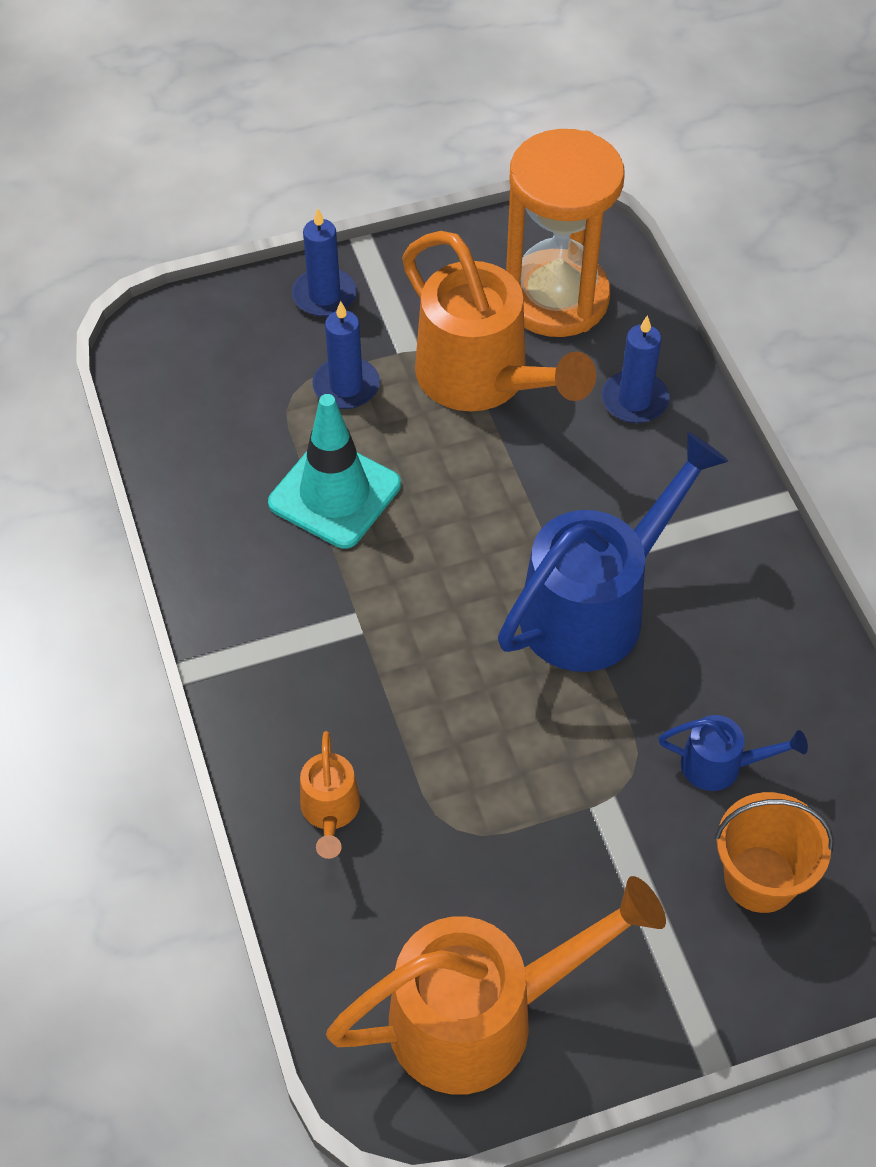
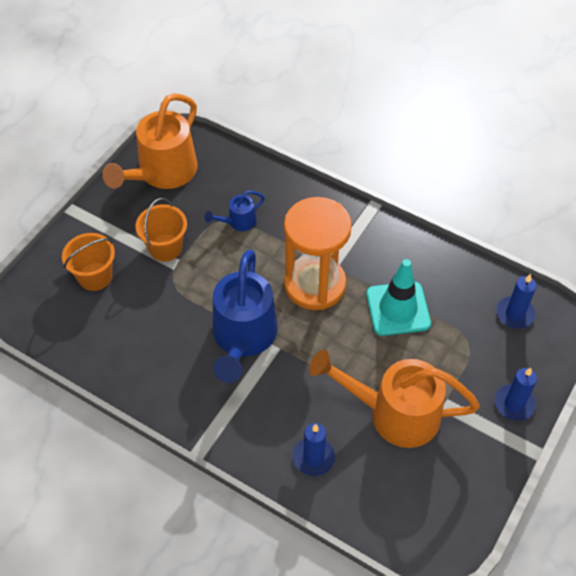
camera: 140 degrees right, 0 degrees up
(330, 812) = (272, 196): orange watering can -> none
(346, 386) = (449, 362): blue candle -> blue candle (515, 314)
(556, 298) = (406, 492): orange hourglass -> orange hourglass (315, 285)
(598, 846) = (165, 248): none -> orange bucket
(721, 765) = (140, 308): blue watering can -> blue watering can (238, 222)

